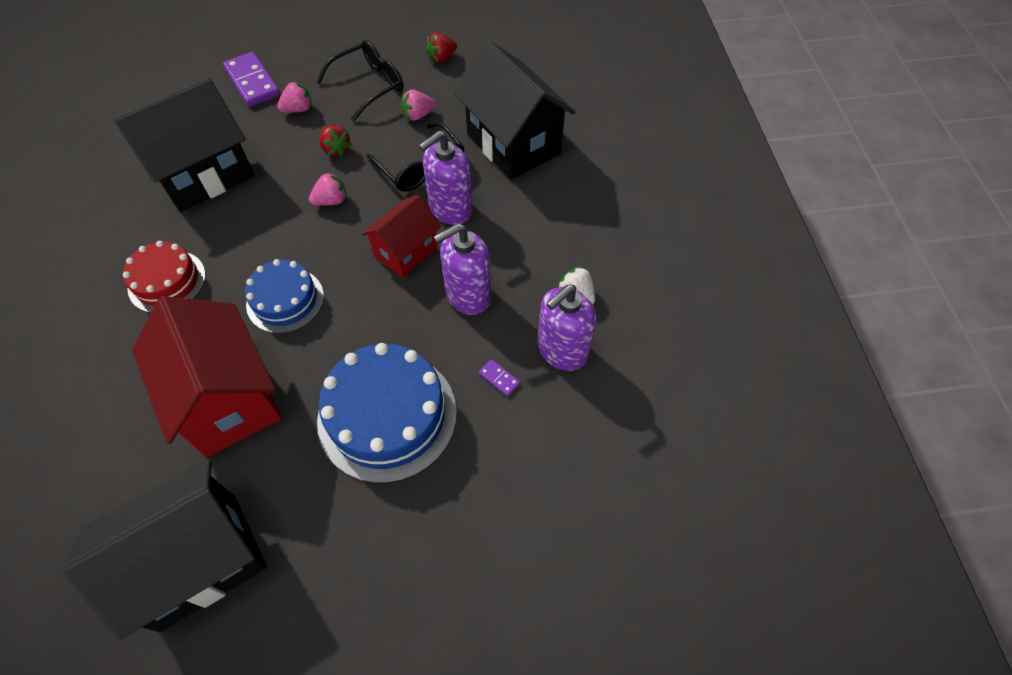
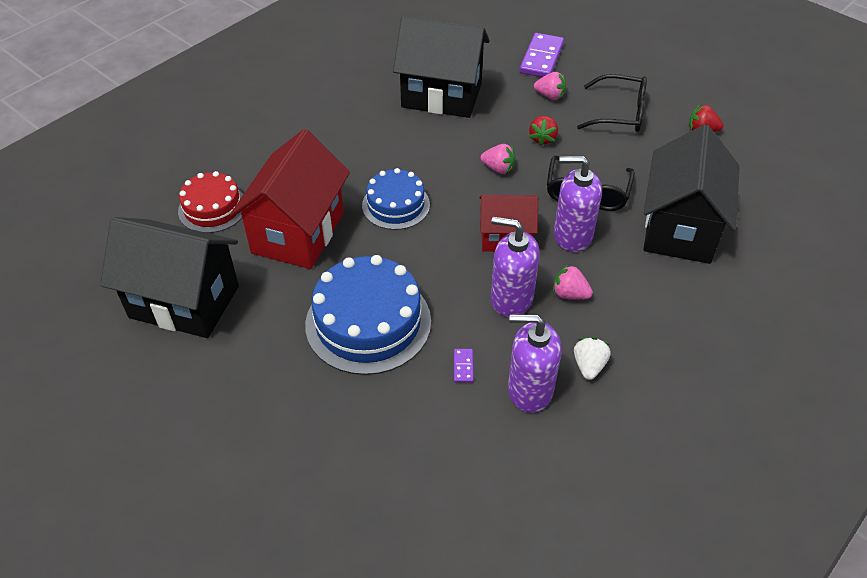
camera: 50 degrees right, 10 degrees down
(167, 281) = (347, 141): red cake -> red cake (212, 208)
(418, 115) = (630, 157): pink strawberry -> pink strawberry (569, 294)

